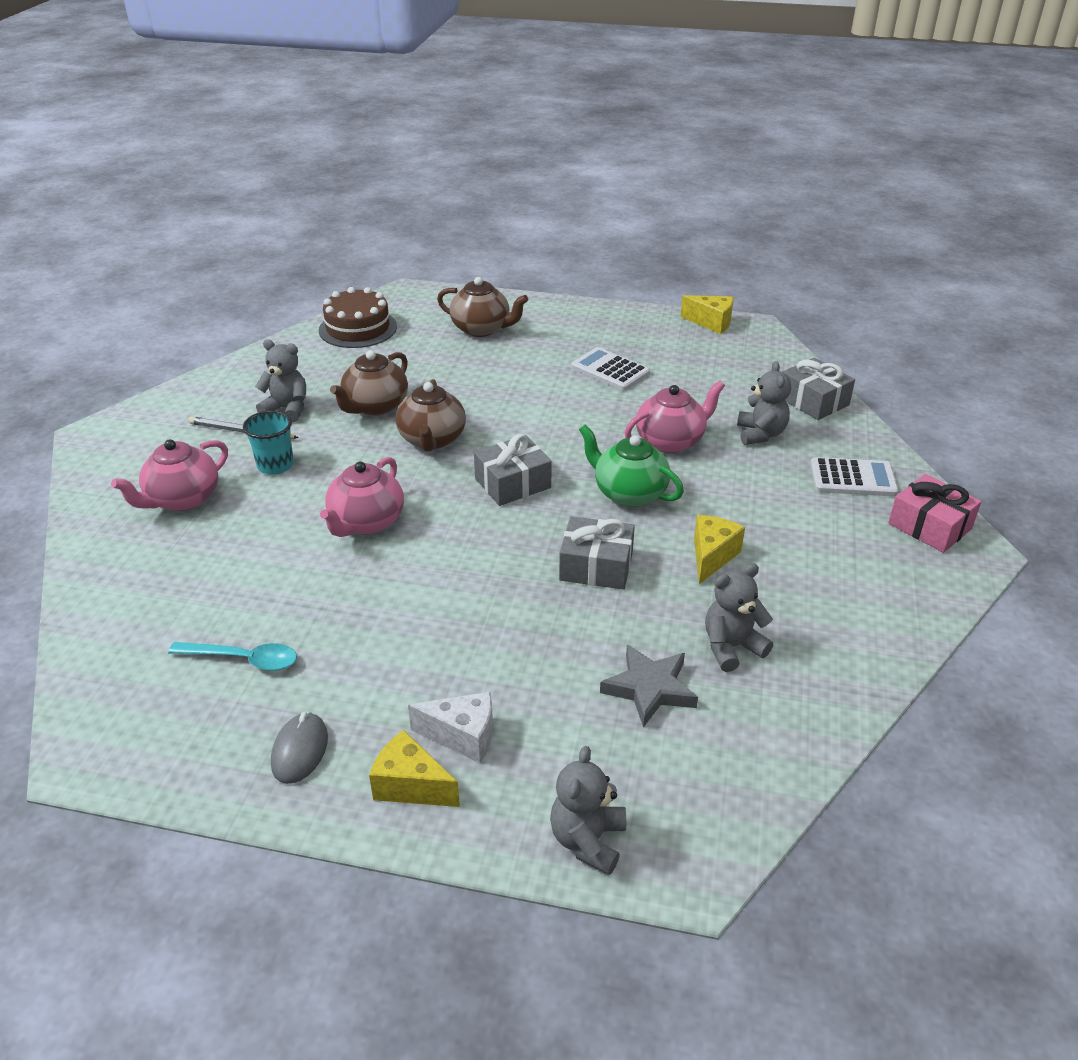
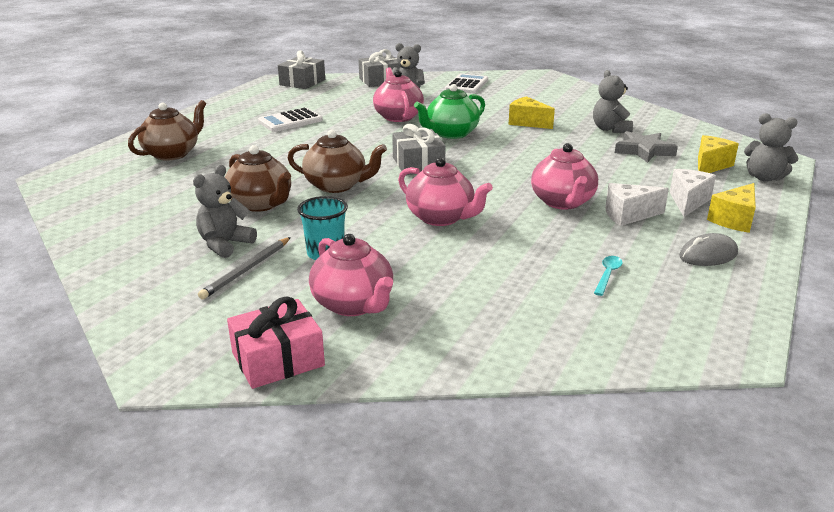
camera: 75 degrees left, 10 degrees down
(243, 659) = (607, 275): turquoise spoon -> turquoise spoon, size x0.63
(300, 750) = (708, 255): grey mouse -> grey mouse turned 45 degrees counterclockwise
(358, 328) = (99, 203): brown cake -> none
(404, 674) = (628, 215): none -> white cheese
(430, 612) = (563, 202): none -> pink teapot
(596, 566) = (526, 150): grey gift -> grey gift (302, 82)
(711, 323) = (257, 88): yellow cheese -> yellow cheese (710, 165)
(929, 526) = (518, 79): pink gift -> pink gift (278, 359)

